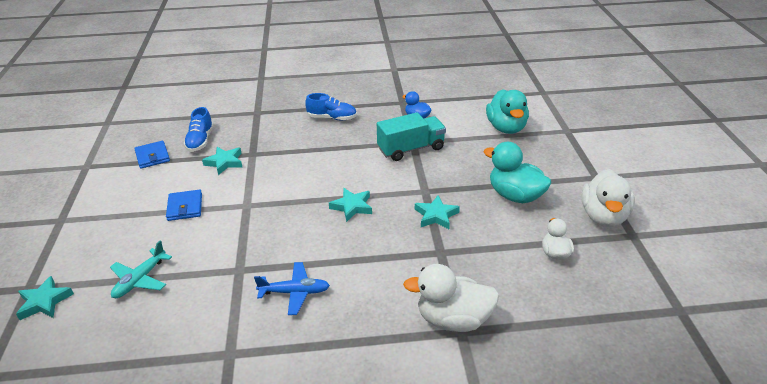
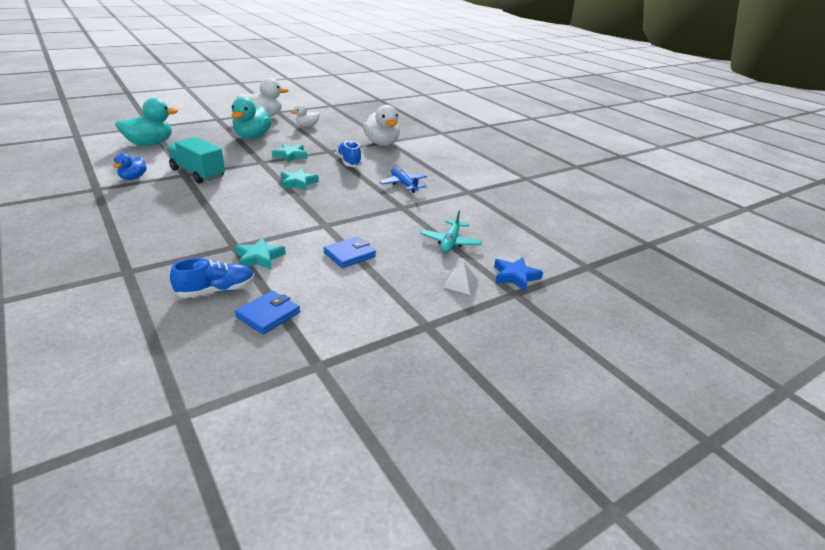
camera: 120 degrees left, 5 degrees down
(44, 302) = (515, 276): turquoise star -> blue star
(79, 258) = (460, 283): none -> white pyramid
(140, 280) = (450, 242): turquoise plane -> turquoise plane turned 105 degrees clockwise
(332, 118) = (139, 219): blue shoe -> blue shoe (349, 162)

